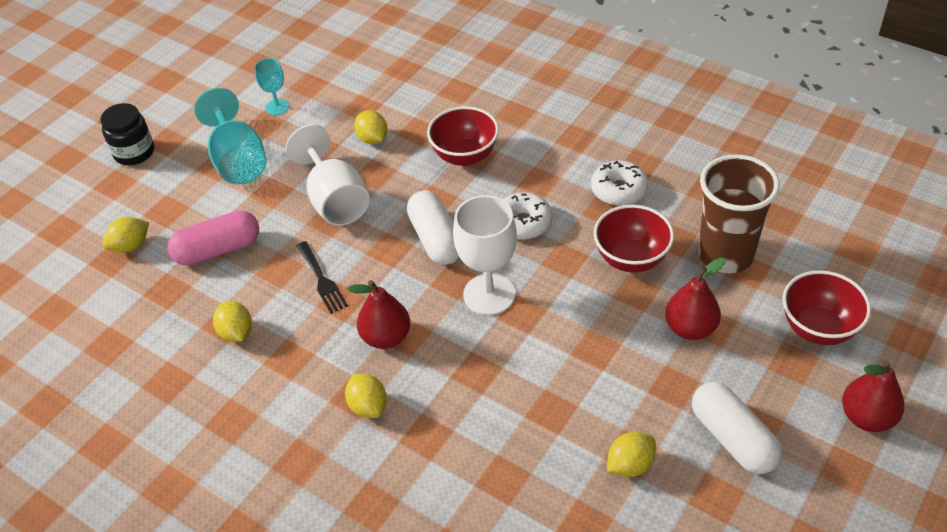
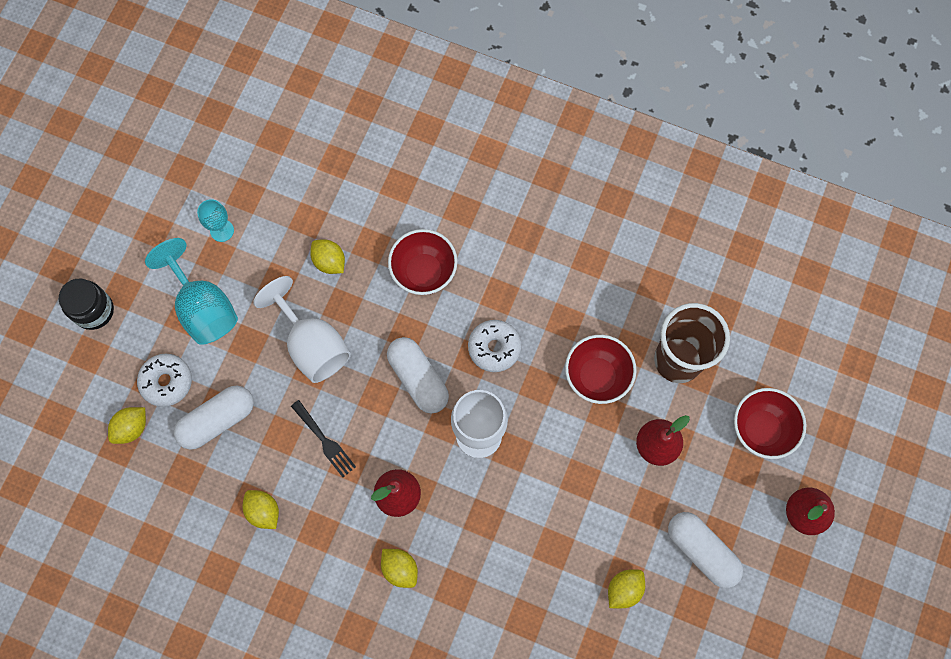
camera: 15 degrees left, 25 degrees up
(218, 250) = (217, 420): pink capsule -> white capsule
(619, 190) = (575, 296): white donut -> white donut (166, 382)

